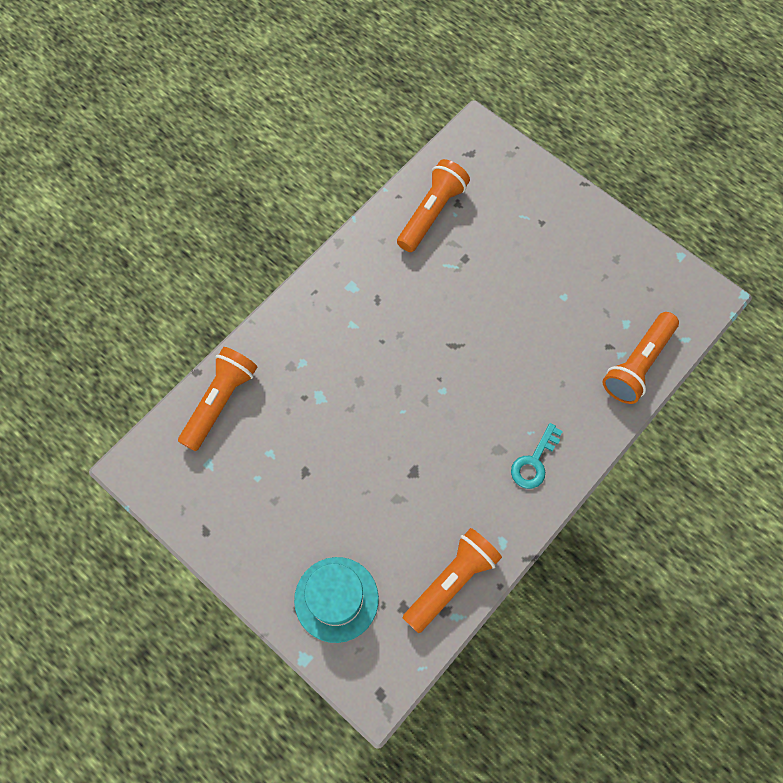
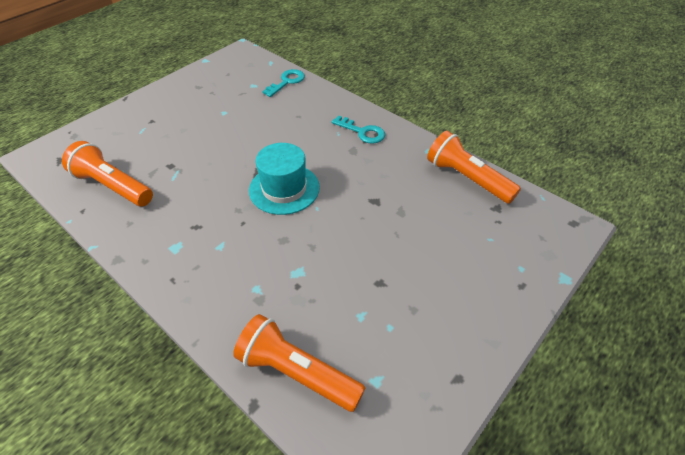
camera: 90 degrees left, 20 degrees down
(336, 599) = (502, 254): turquoise hat -> turquoise hat (284, 189)
(638, 364) = (286, 82): orange flashlight -> turquoise key

